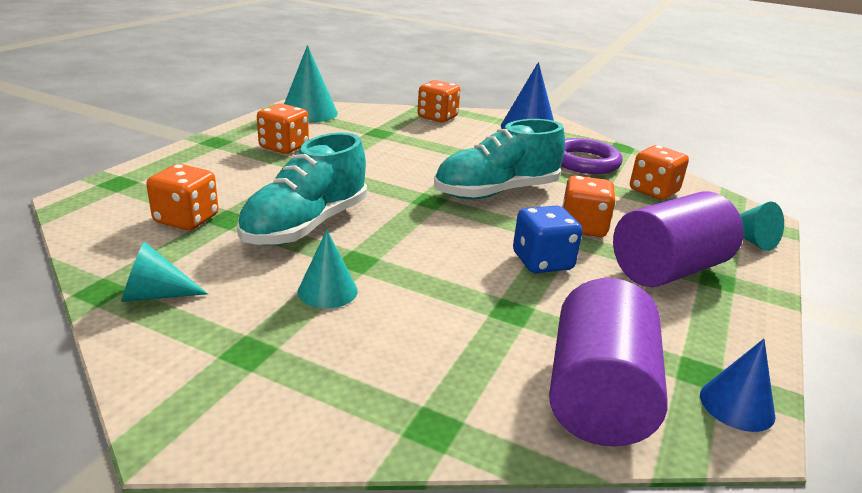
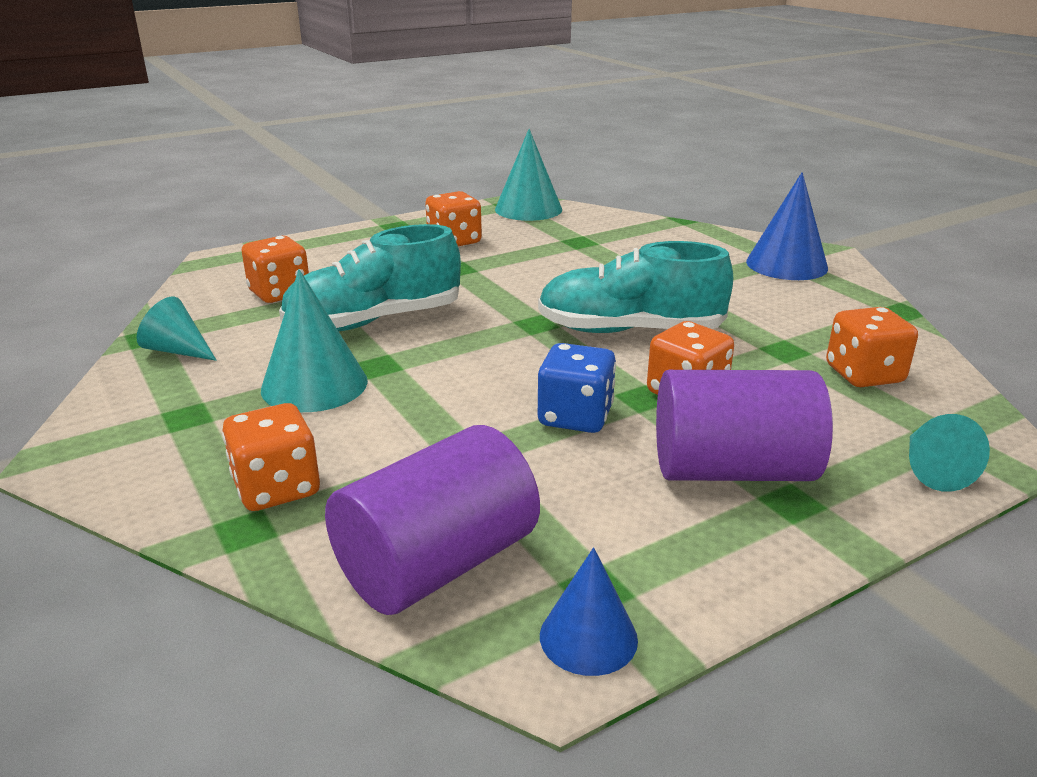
camera: 35 degrees right, 0 degrees up
(327, 291) = (314, 385): turquoise cone -> turquoise cone, size x1.62
(437, 117) = (676, 234): orange dice -> orange dice (277, 488)
(584, 162) = (810, 318): purple ring -> none

